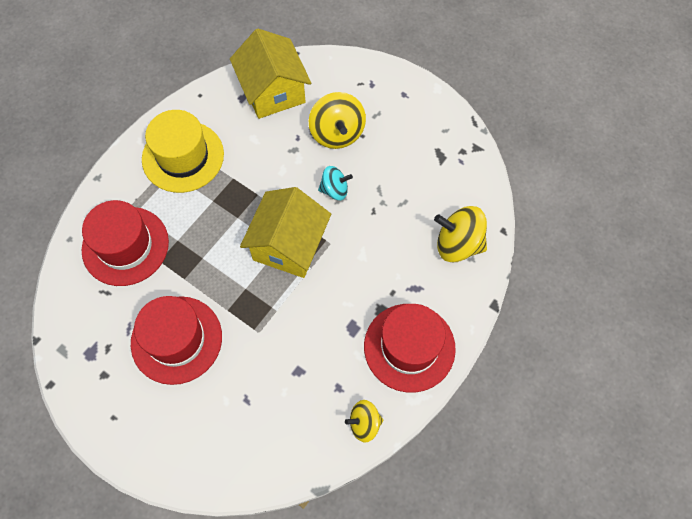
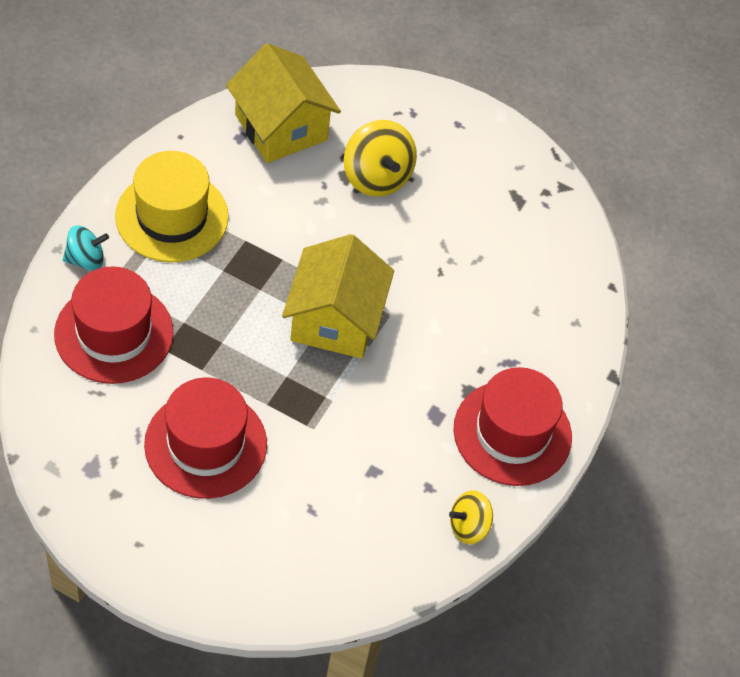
camera: 15 degrees left, 10 degrees down
(334, 190) = (385, 248): turquoise spinning top -> turquoise spinning top (86, 259)
(458, 244) = (556, 306): yellow spinning top -> none

